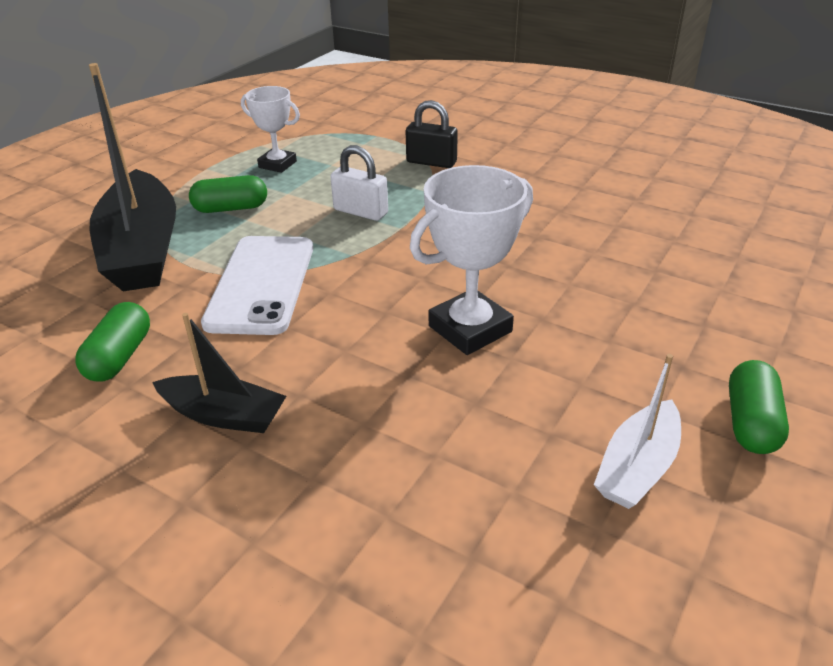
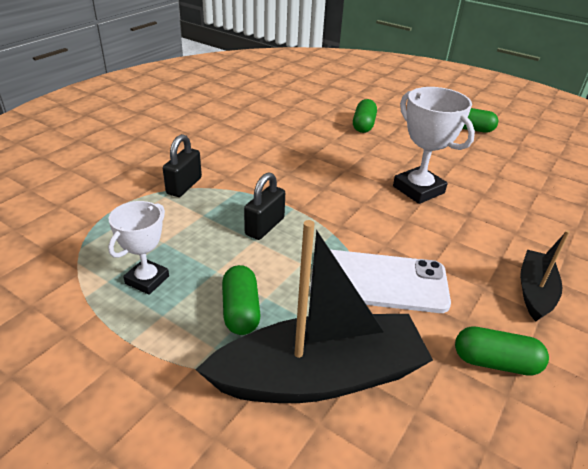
camera: 90 degrees left, 0 degrees up
(360, 212) = (264, 226): white padlock -> black padlock
(637, 467) = (509, 158): white boat -> none
(670, 282) = (363, 125): none -> green capsule

